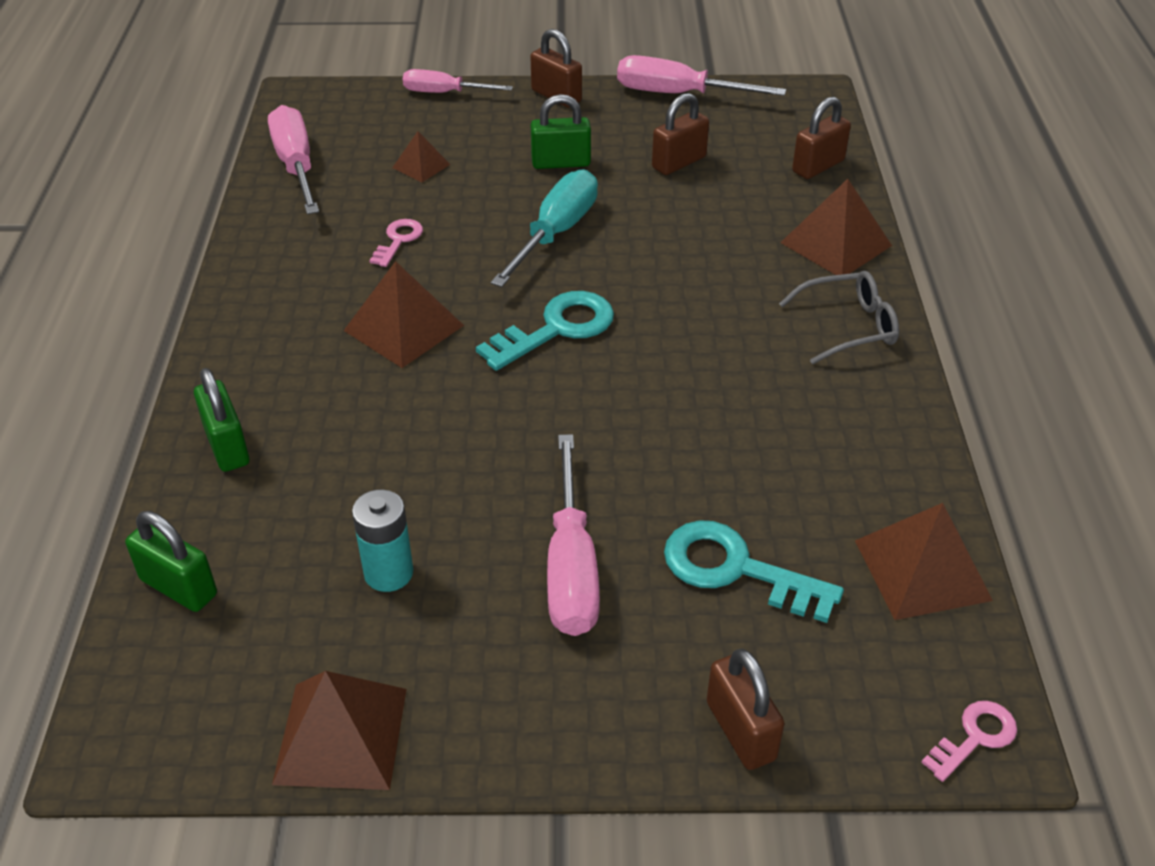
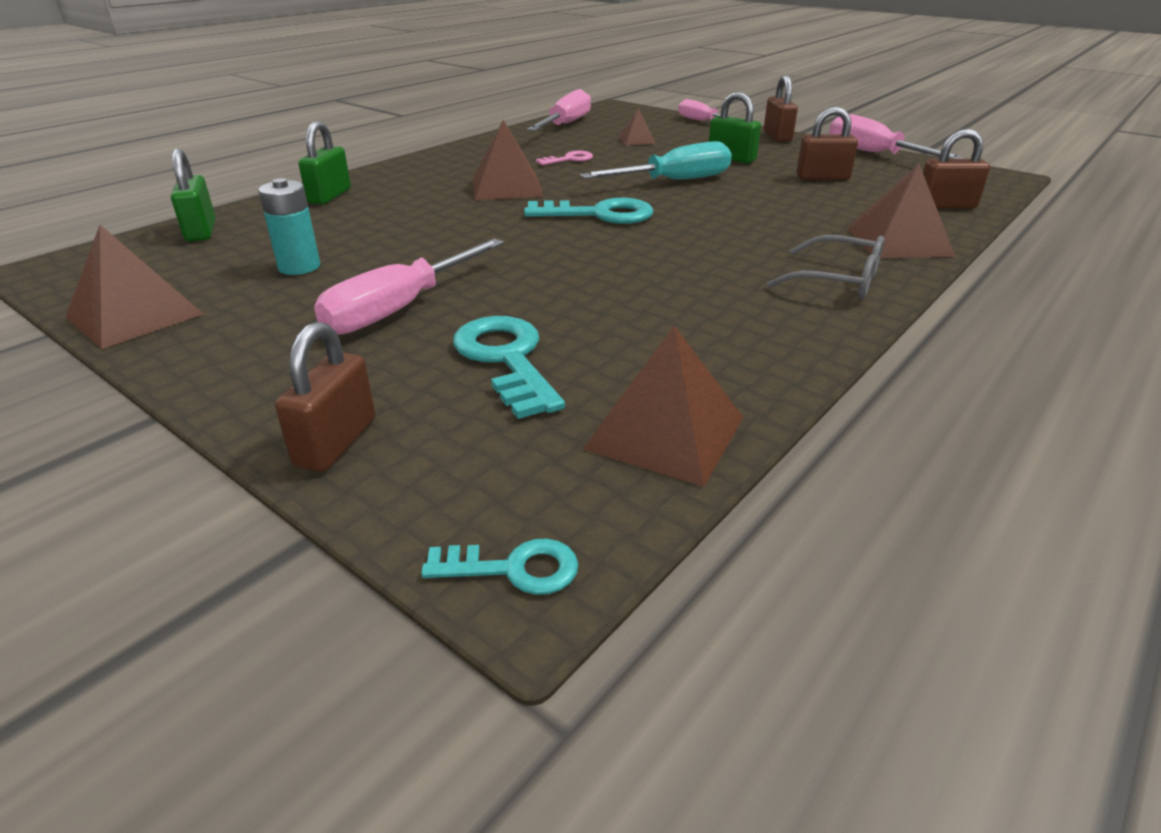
camera: 40 degrees right, 10 degrees down
(974, 737) = (513, 569): pink key -> turquoise key

